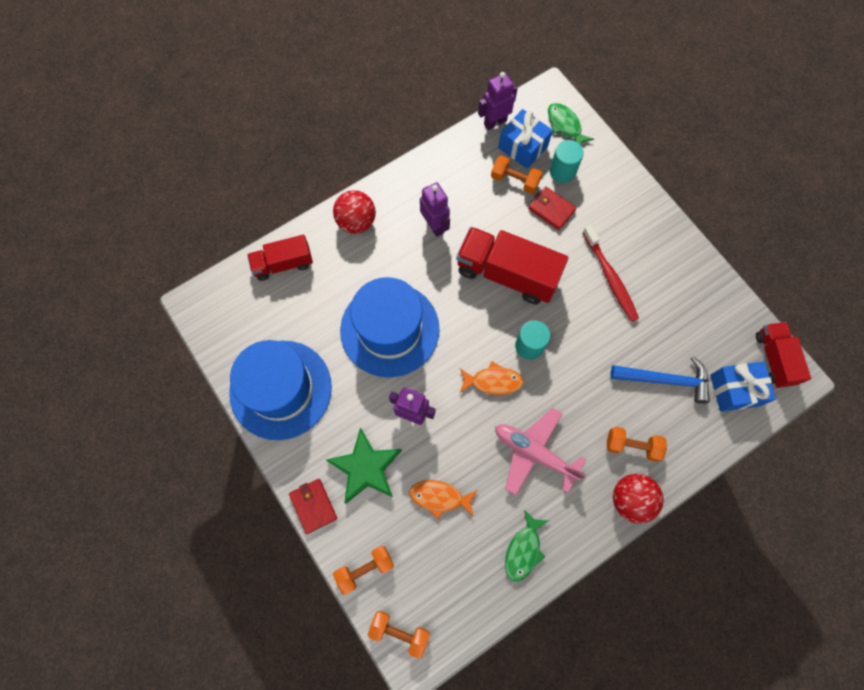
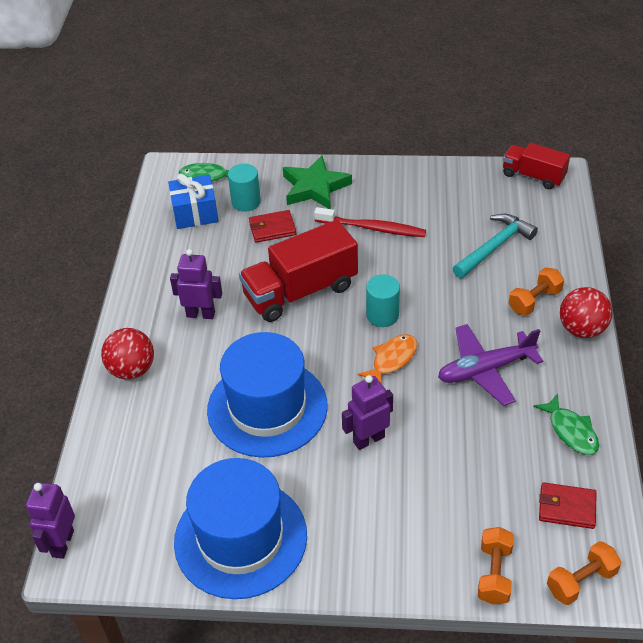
camera: 50 degrees left, 25 degrees down
(283, 264) = (109, 456): red truck -> none
(313, 506) = (391, 582): red wallet -> red wallet (567, 507)
(365, 468) = (389, 510): green star -> green star (315, 187)
(439, 497) = (469, 466): orange fish -> none
(495, 122) = (151, 217): purple robot -> purple robot (62, 543)
(515, 181) = (220, 236): orange dumbbell -> none
(534, 453) = (485, 370): pink plane -> purple plane
(665, 380) = (494, 247): blue hammer -> turquoise hammer
(735, 390) = (540, 212): blue gift -> none

